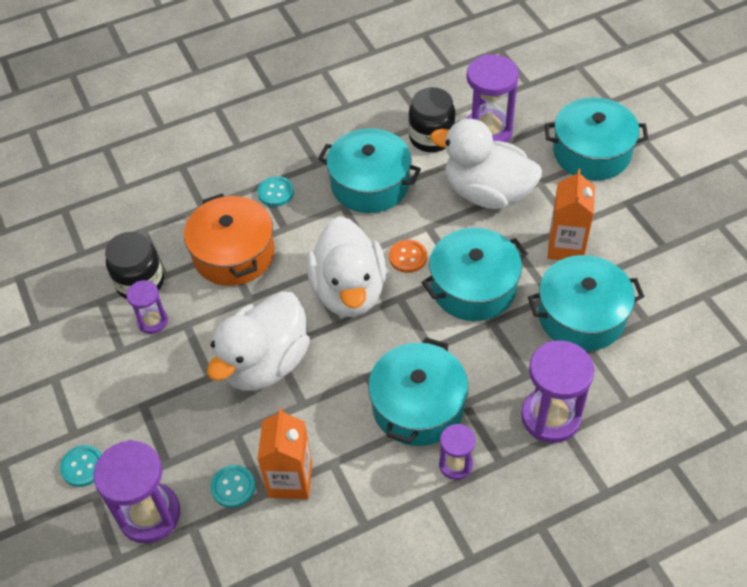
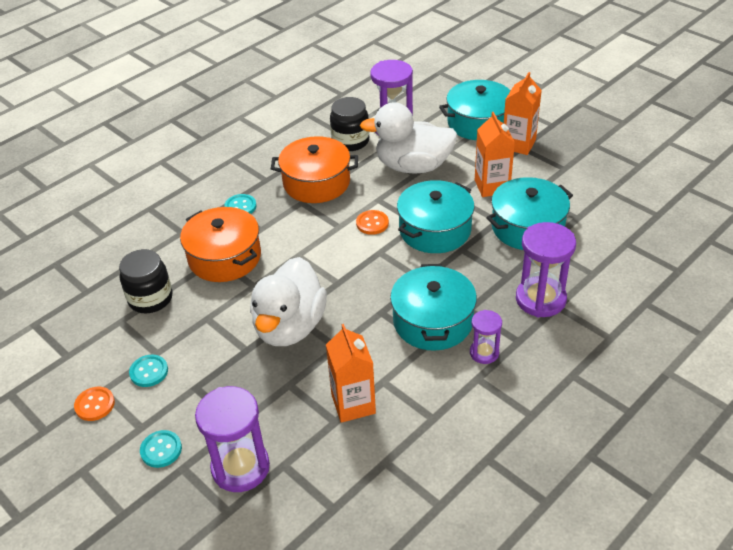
camera: 20 degrees left, 10 degrees down
(41, 392) = (95, 405): none -> orange button
(152, 321) = (175, 324): purple hourglass -> none
(233, 487) = (306, 424): turquoise button -> turquoise button (149, 372)
(349, 291) = (335, 258): white duck -> none
(370, 184) = (316, 182): turquoise pot -> orange pot
(625, 197) = (518, 144): none -> orange carton

